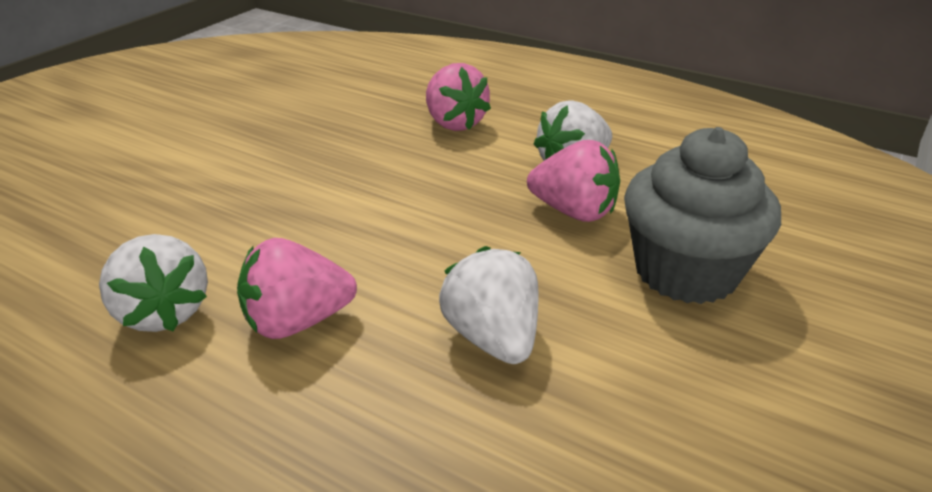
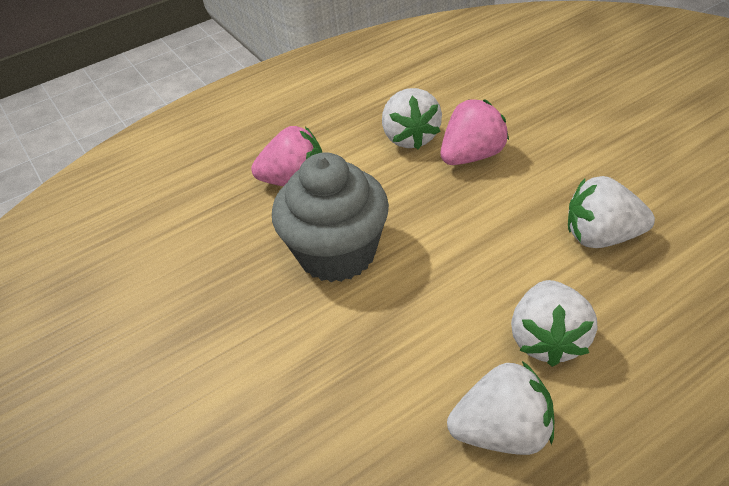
camera: 60 degrees left, 10 degrees up
(297, 322) = (548, 339): pink strawberry -> white strawberry
(686, 271) = (564, 131): grey cupcake -> grey cupcake (337, 253)

